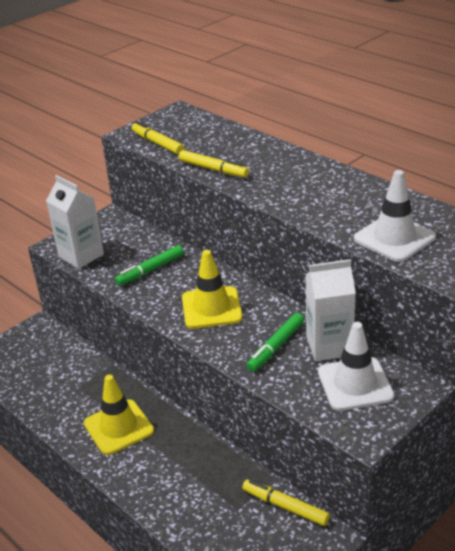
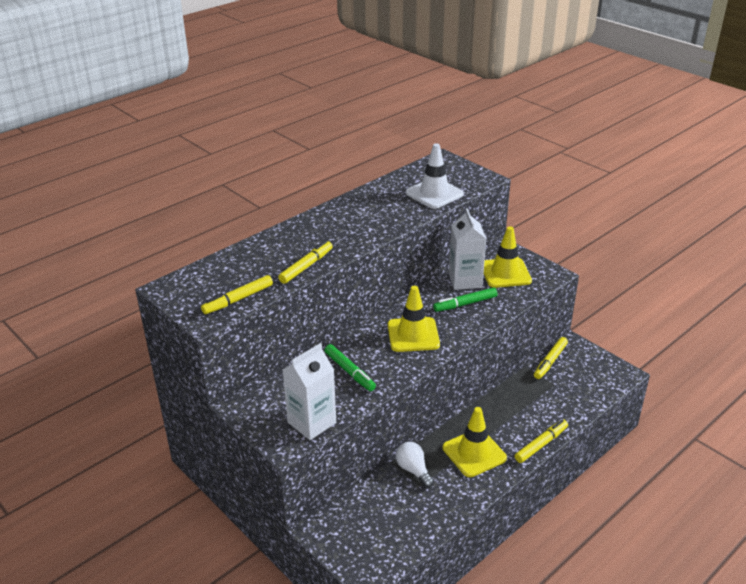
camera: 90 degrees left, 0 degrees up
(99, 381) = (413, 470): none -> white light bulb
(126, 488) = (541, 444): none -> yellow marker
(276, 347) = (465, 304): green marker -> green marker turned 120 degrees clockwise
(355, 384) = (505, 273): white traffic cone -> yellow traffic cone

